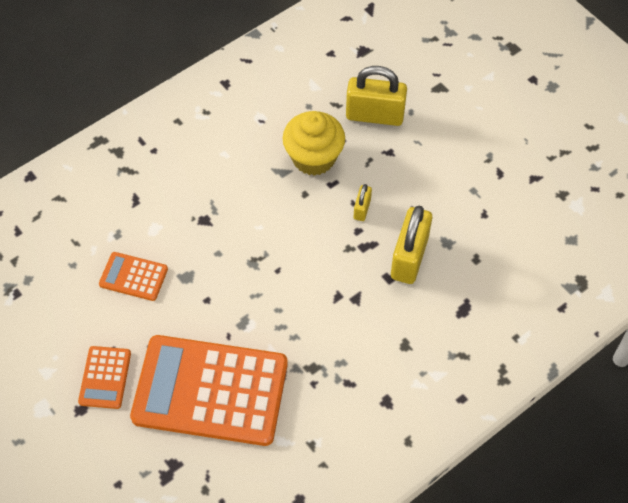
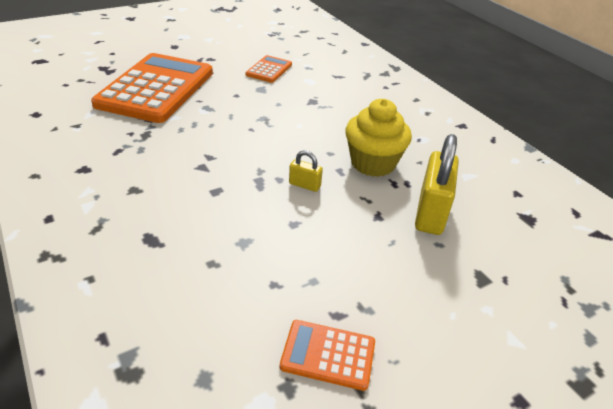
camera: 95 degrees right, 20 degrees down
(105, 377) = (192, 54): orange calculator -> orange calculator (328, 355)
(409, 257) = (234, 208): yellow padlock -> none

